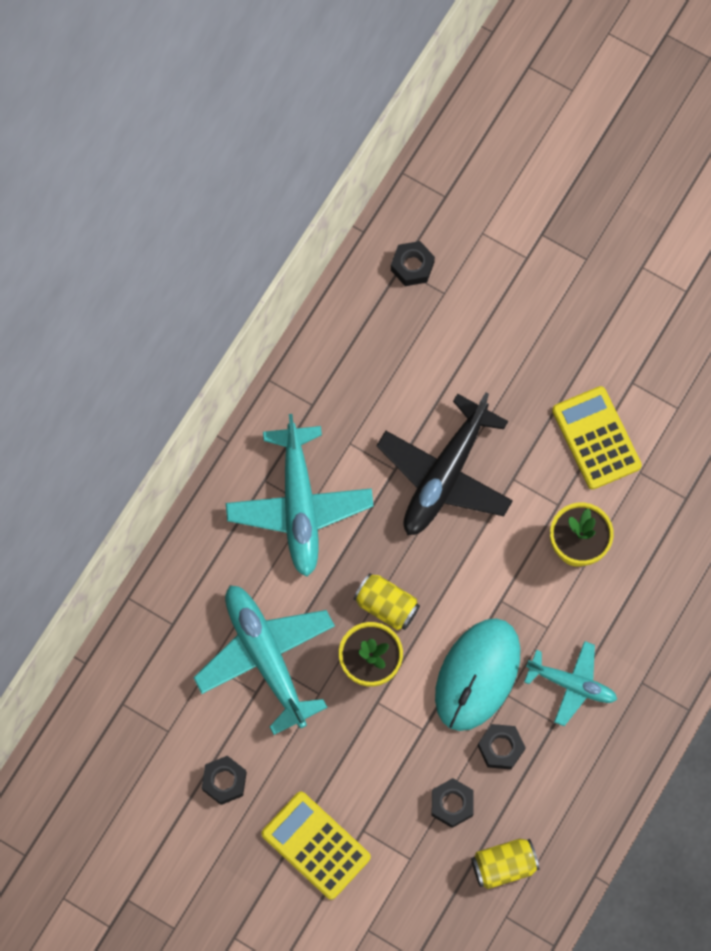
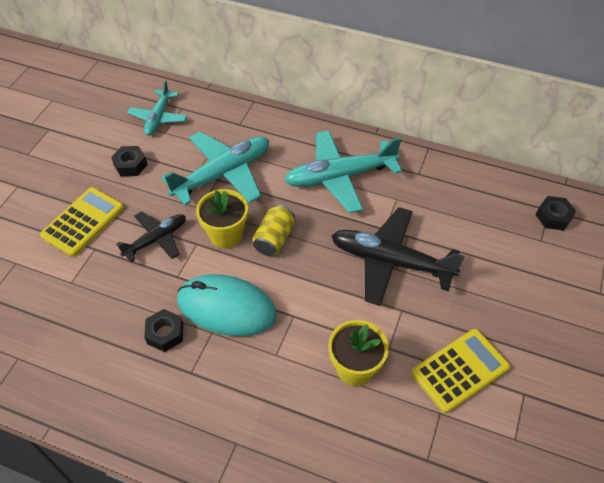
camera: 80 degrees right, 20 degrees down
(362, 752) = (156, 239): none -> black plane
(452, 804) = (116, 304): black nut -> none
(504, 865) = (62, 350): yellow can -> none
(572, 684) = (227, 382): turquoise plane -> turquoise plane (158, 118)

